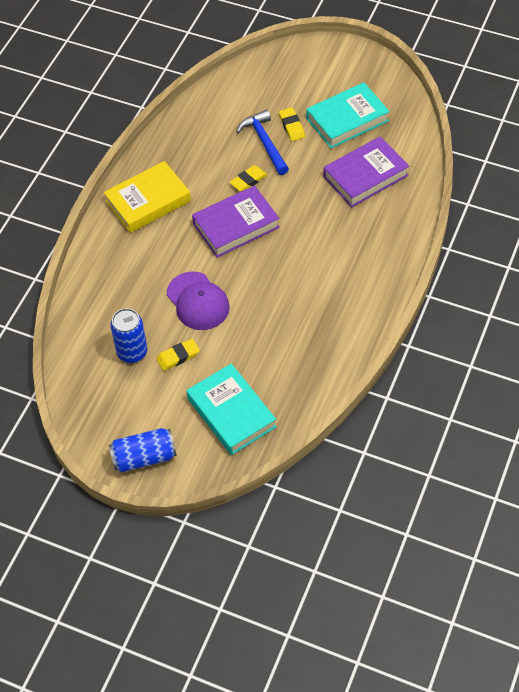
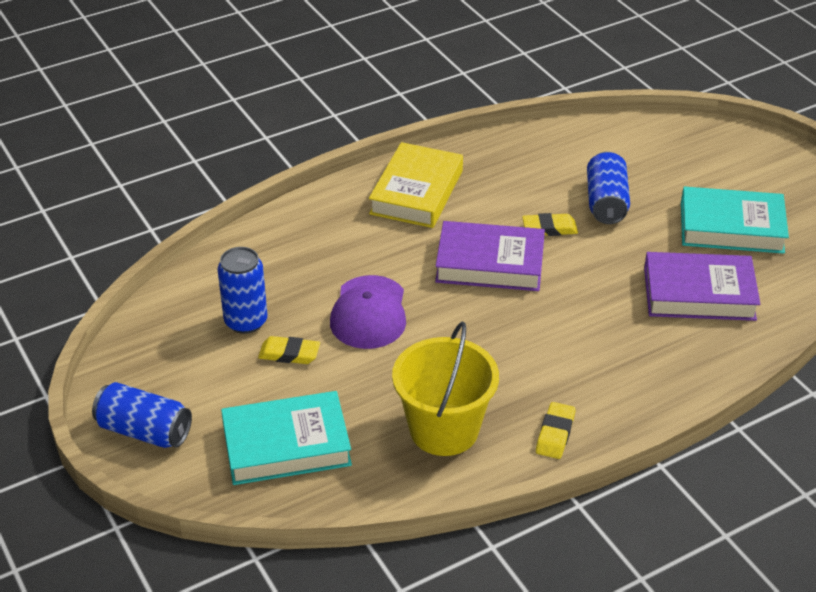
camera: 35 degrees right, 15 degrees down
(148, 201) = (416, 192): yellow book -> yellow book turned 75 degrees counterclockwise
(231, 412) = (286, 445): turquoise book -> turquoise book turned 75 degrees clockwise
(264, 143) = (606, 202): blue hammer -> blue can
(292, 126) = (655, 202): yellow eraser -> yellow eraser (555, 434)
(306, 347) = (444, 429): none -> yellow bucket

